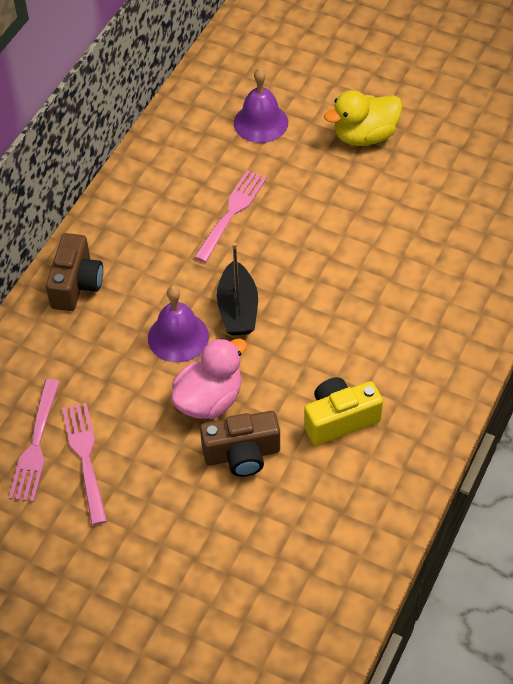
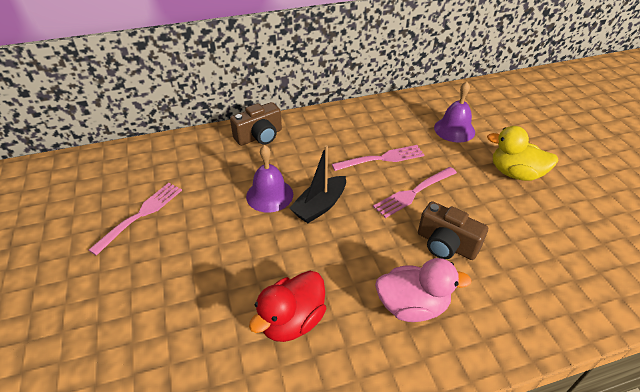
camera: 45 degrees right, 10 degrees down
(35, 444) = (133, 189): pink fork -> pink fork (414, 192)
(209, 400) = (237, 240): pink duck -> pink duck (412, 306)
(242, 454) = (209, 286): brown camera -> brown camera (446, 244)
(339, 419) = (292, 321): yellow camera -> red duck

